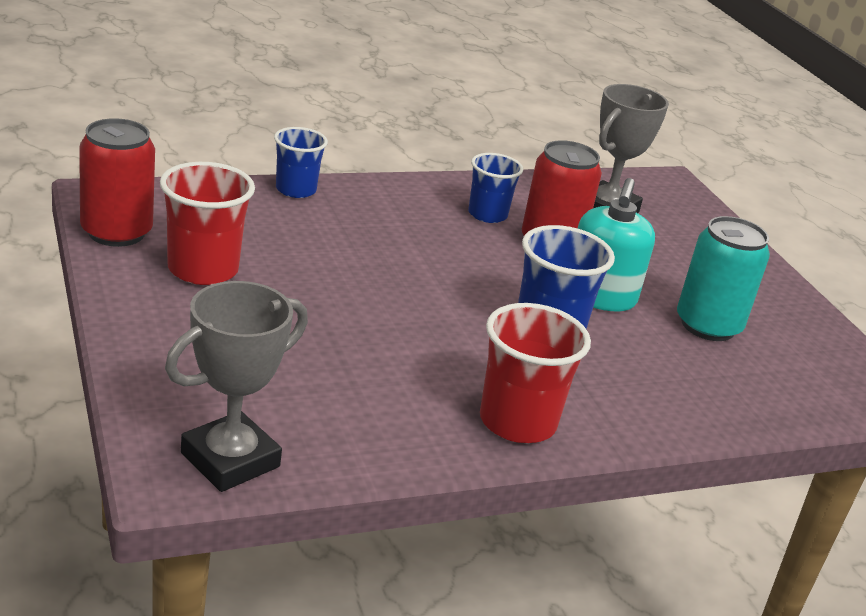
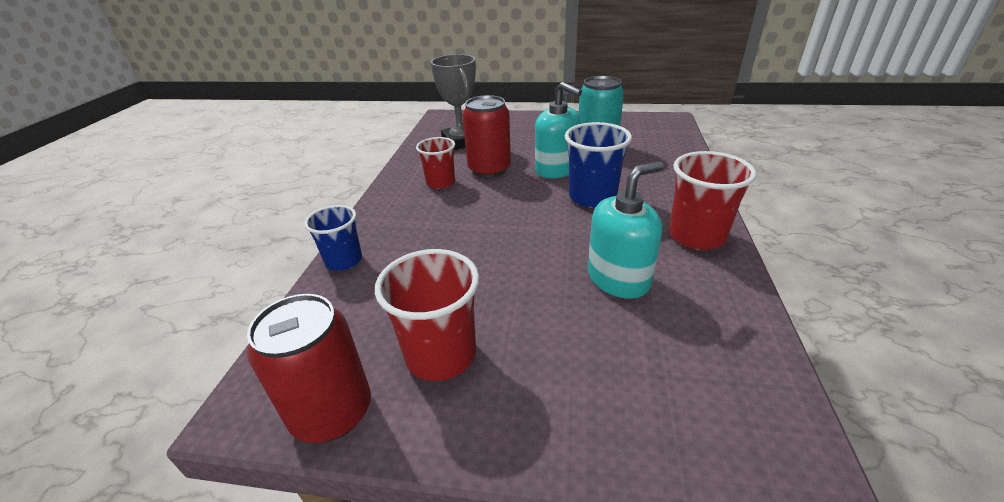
camera: 55 degrees left, 5 degrees up
(230, 460) = (766, 413): grey trophy -> none
(382, 363) = (618, 278): none -> turquoise soap dispenser
(487, 214) = (440, 182): blue cup -> red cup

